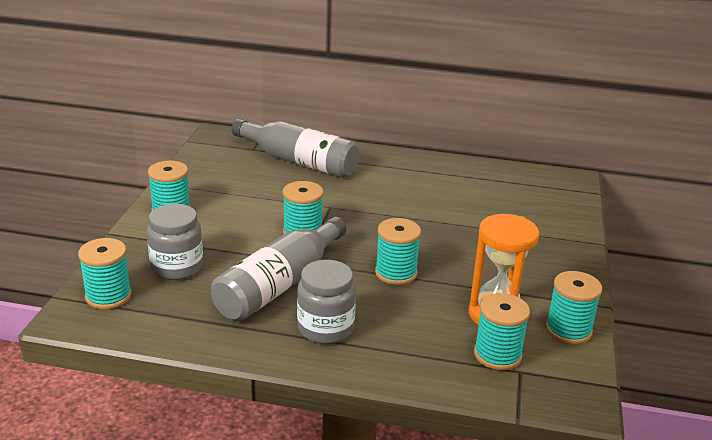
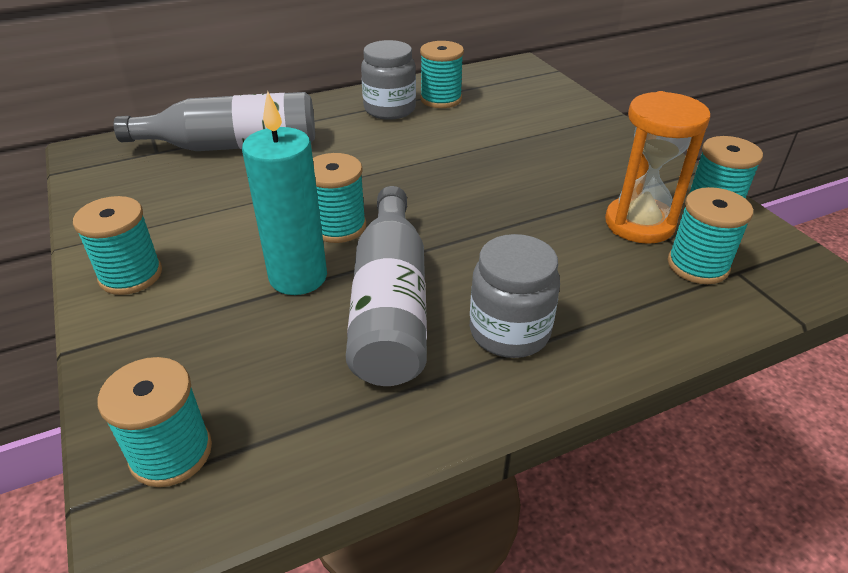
camera: 35 degrees left, 10 degrees up
(177, 267) = (229, 350): grey jar -> grey jar (389, 109)
(249, 249) = (298, 277): none -> turquoise candle
(396, 273) = (494, 226): turquoise spool -> turquoise spool (441, 99)

